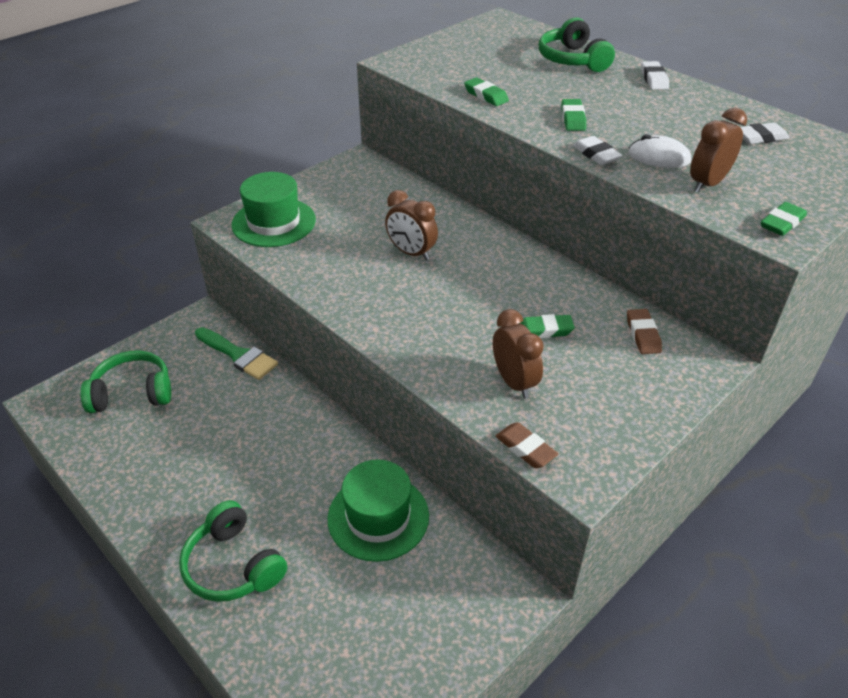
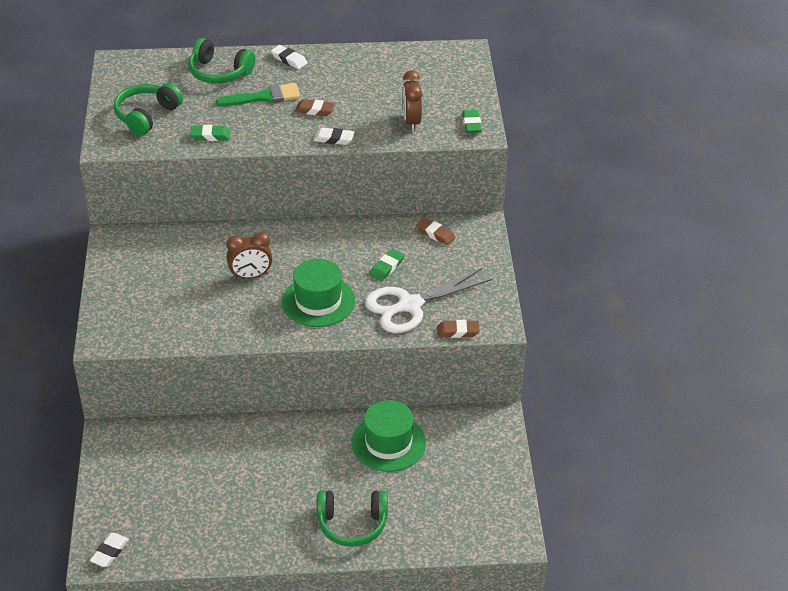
camera: 50 degrees left, 0 degrees up
(132, 393) = (145, 507): green headphones -> green headphones (146, 115)
(238, 355) = (174, 434): green brush -> green brush (264, 97)
(274, 222) = (132, 319): green hat -> green hat (318, 301)
(514, 382) = (410, 305): brown clock -> white scissors
(572, 119) = (286, 121): green eraser -> none
(615, 124) = (315, 110): none -> brown eraser
(658, 157) = (367, 119): white mouse -> none
(761, 137) = (399, 71): white eraser -> white eraser (110, 552)

